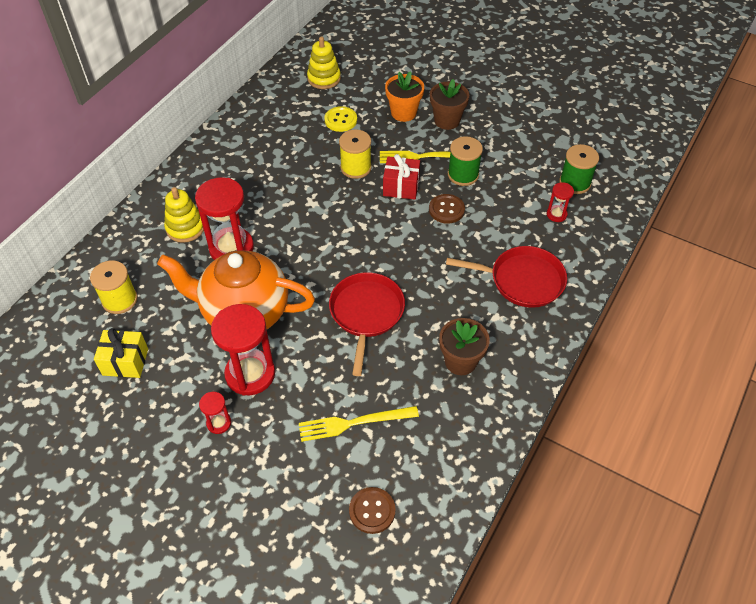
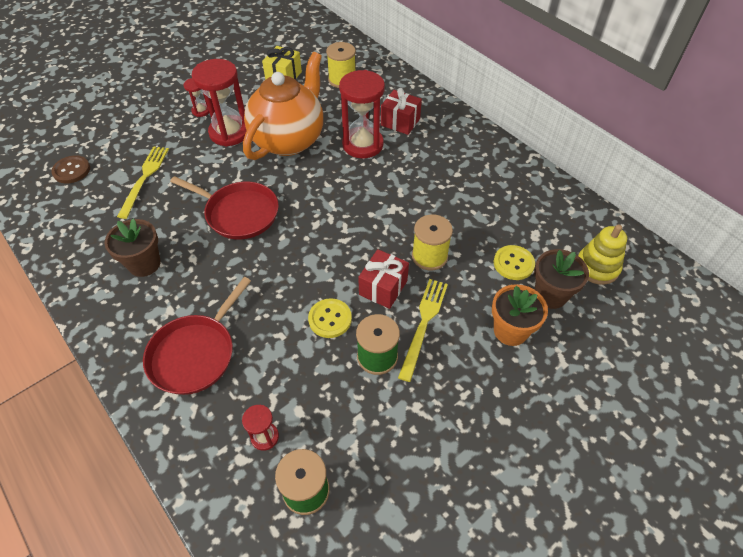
camera: 110 degrees right, 0 degrees up
(185, 228) = (400, 122): yellow stacking toy -> red gift
(446, 210) = (330, 319): brown button -> yellow button
(447, 120) = (482, 375): brown flower pot -> brown flower pot (550, 295)

